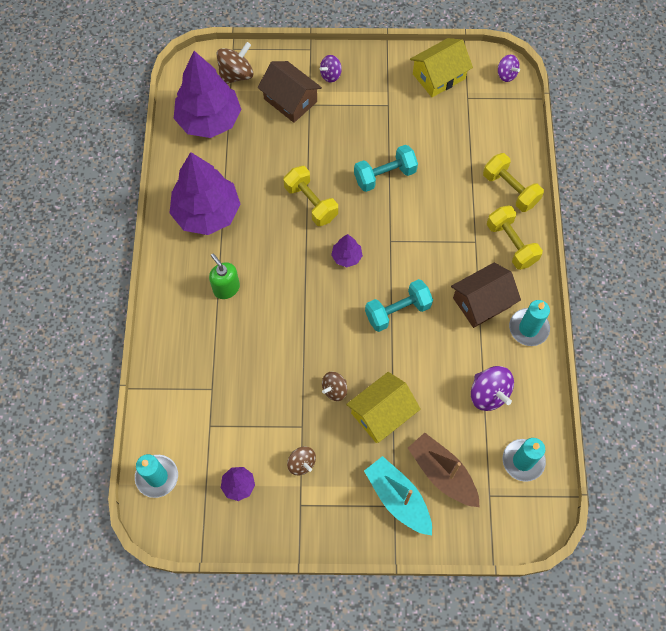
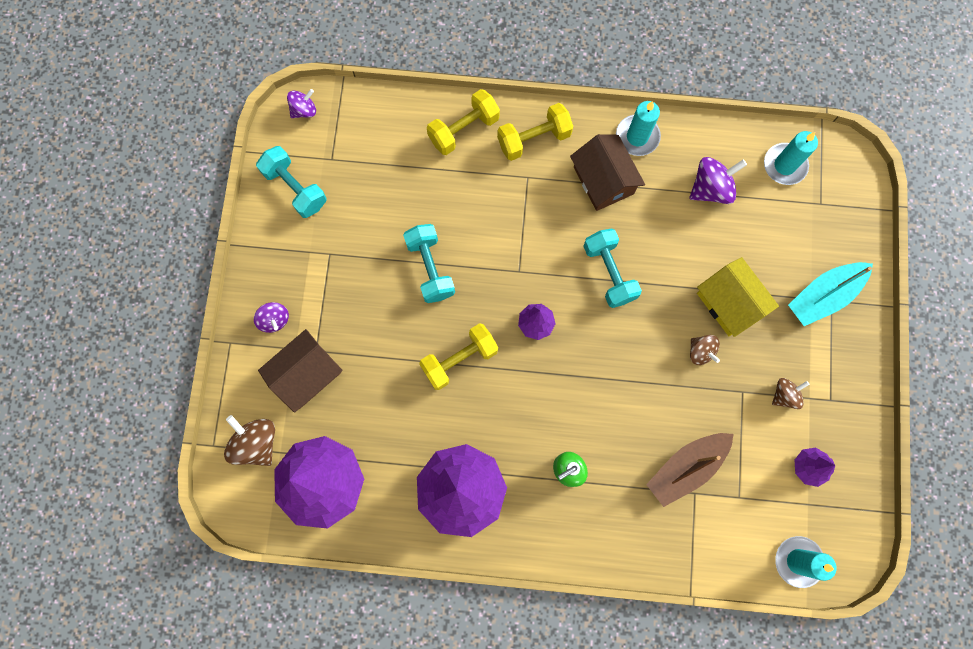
camera: 85 degrees left, 10 degrees up
(439, 76) = (295, 188): yellow house -> turquoise dumbbell
(442, 473) = (797, 247): brown boat -> brown boat (686, 468)

